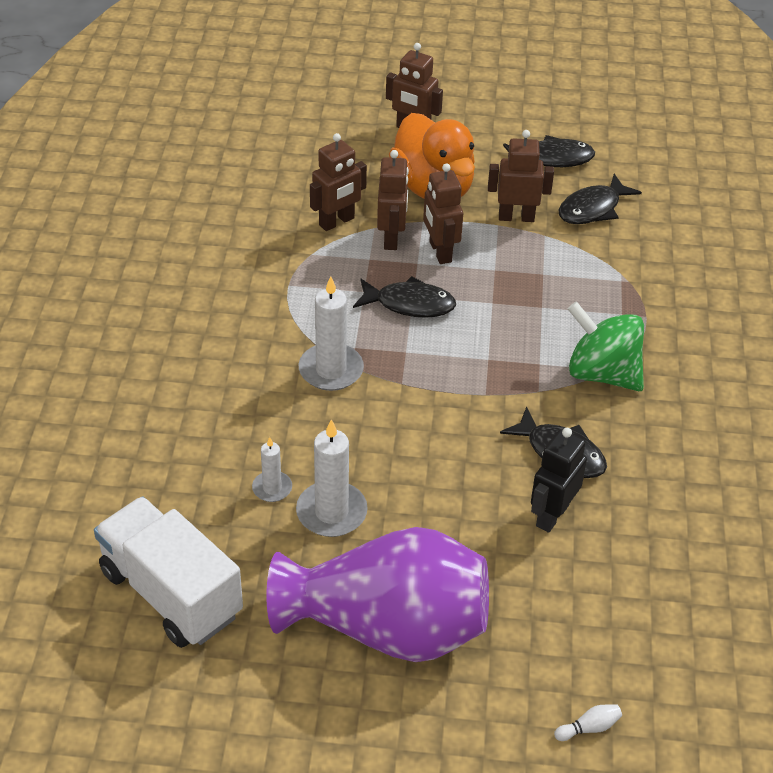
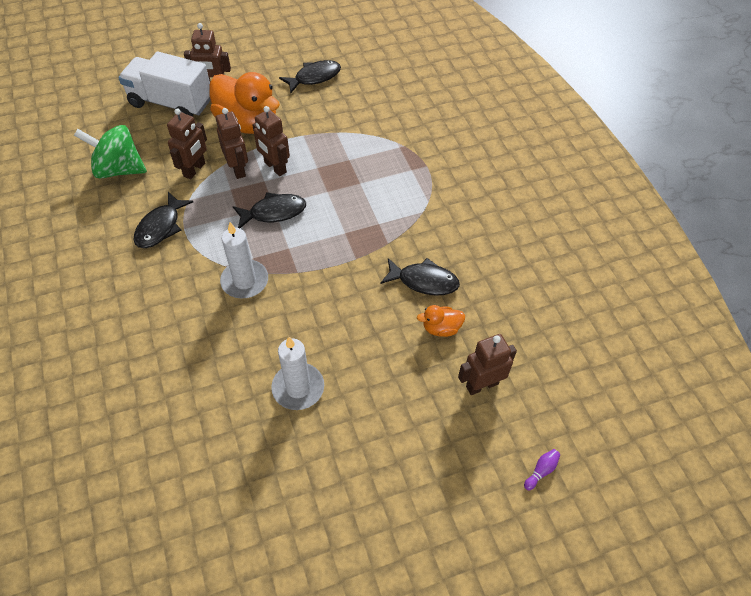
camera: 25 degrees left, 10 degrees up
(171, 593) = (216, 502): white truck -> white truck (171, 103)
(272, 488) = (248, 387): white candle -> none
(387, 628) = (379, 458): purple vase -> none
(516, 217) = (312, 126): brown robot -> brown robot (481, 385)
(552, 515) = (441, 328): black robot -> orange duck
(589, 728) = (541, 471): white bowling pin -> purple bowling pin
(592, 208) = (357, 103): black fish -> black fish (160, 227)
(602, 373) = (420, 215): green spinning top -> green spinning top (119, 169)

